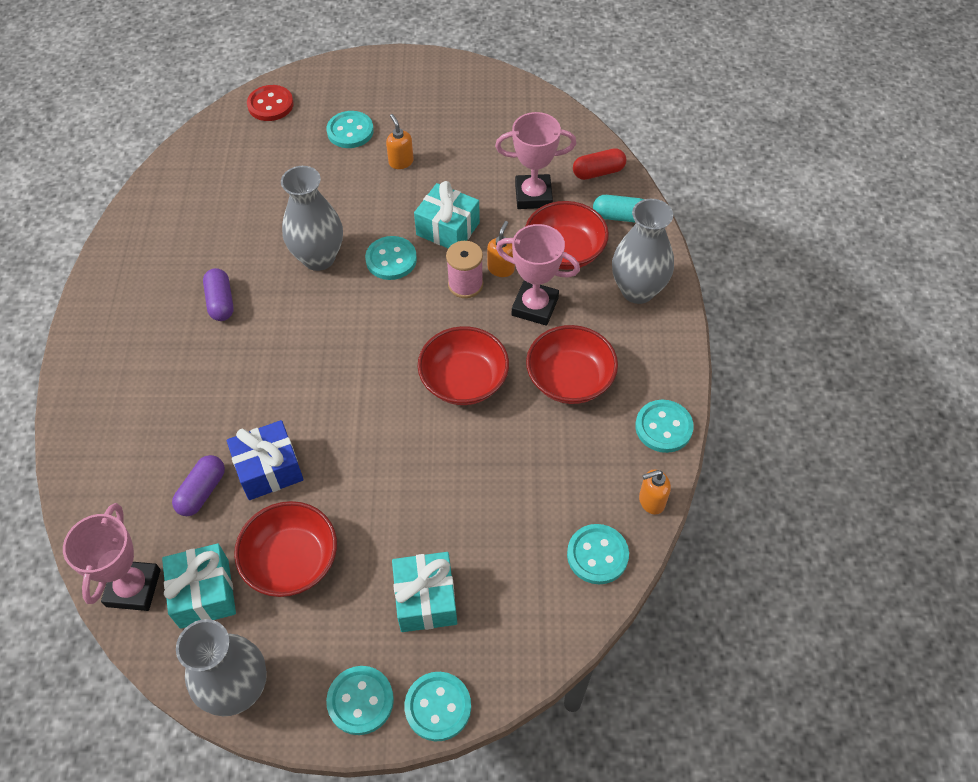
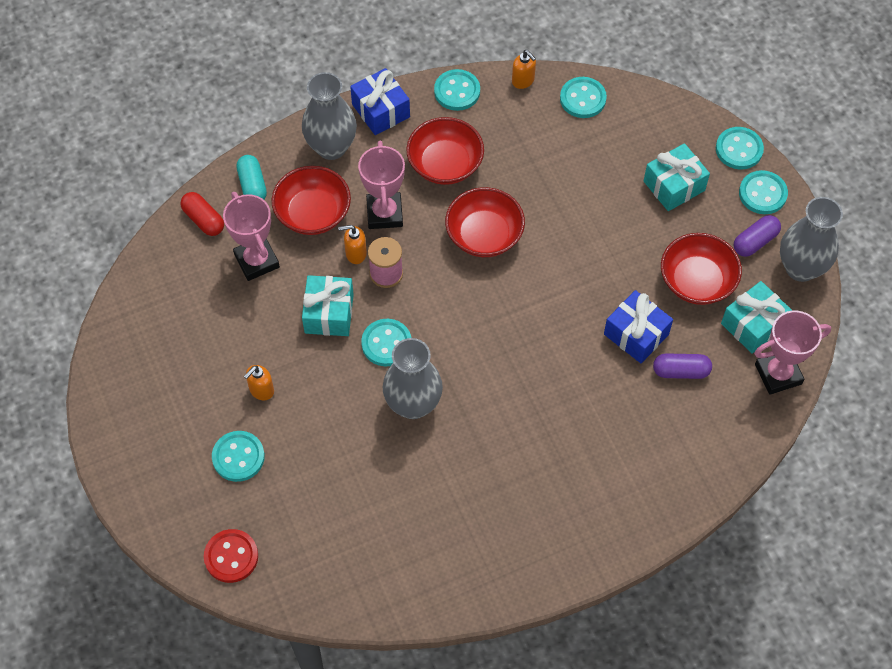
camera: 115 degrees left, 5 degrees up
(221, 302) = (502, 460): purple capsule -> purple capsule (755, 241)
(666, 347) = (381, 110): none -> blue gift

